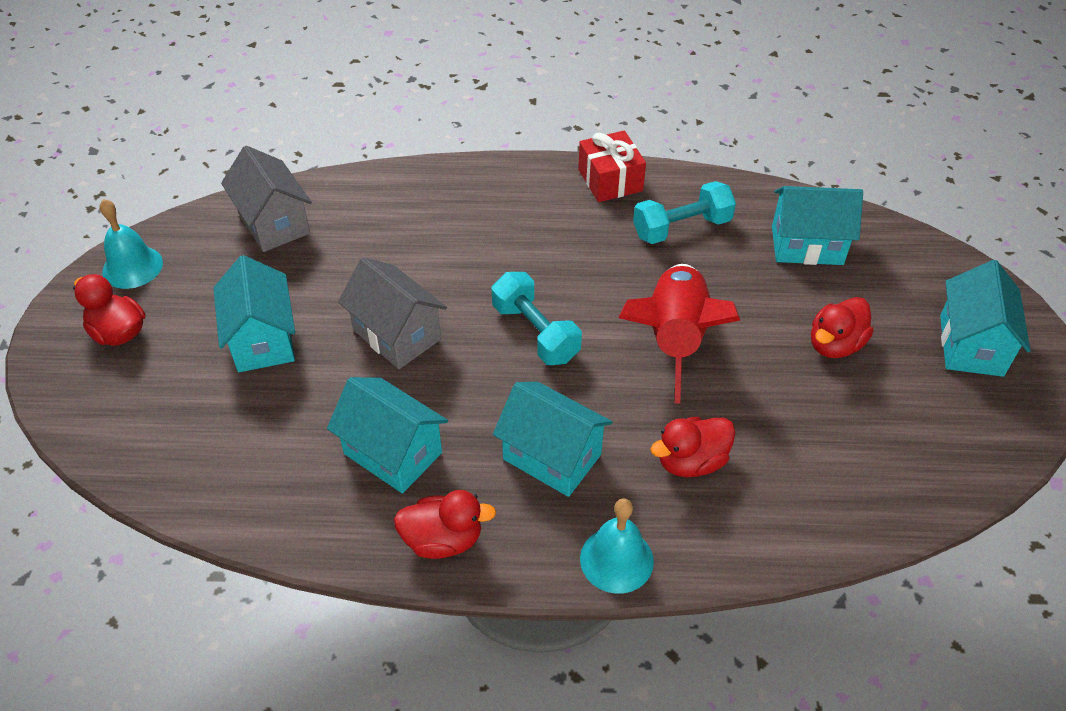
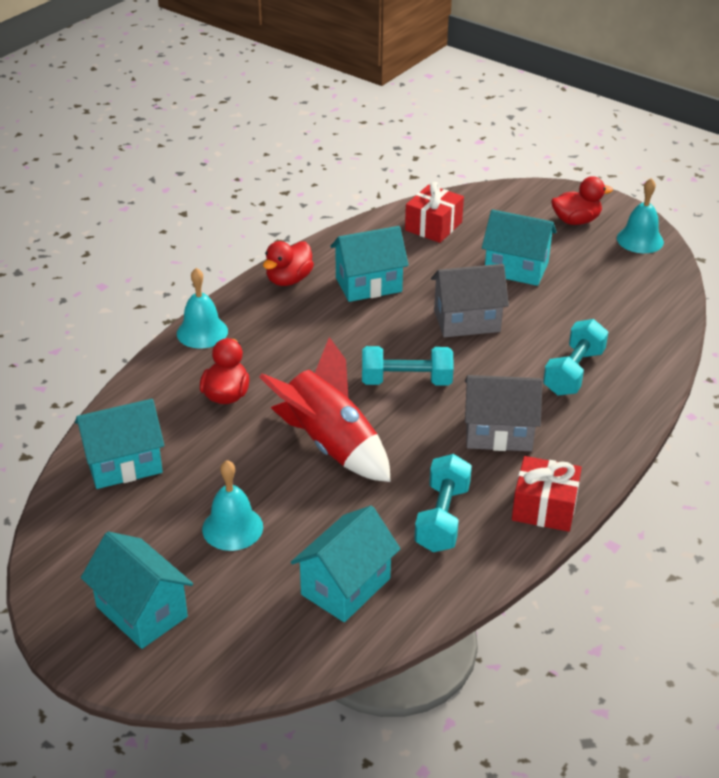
camera: 125 degrees right, 10 degrees down
(214, 458) = (433, 226): none -> red gift
(274, 223) = (639, 308): grey house -> grey house (498, 433)
(418, 228) = (573, 372): none -> turquoise dumbbell
(552, 457) = (297, 341): turquoise house -> turquoise house (124, 464)
(834, 345) = (232, 528): red duck -> turquoise bell

